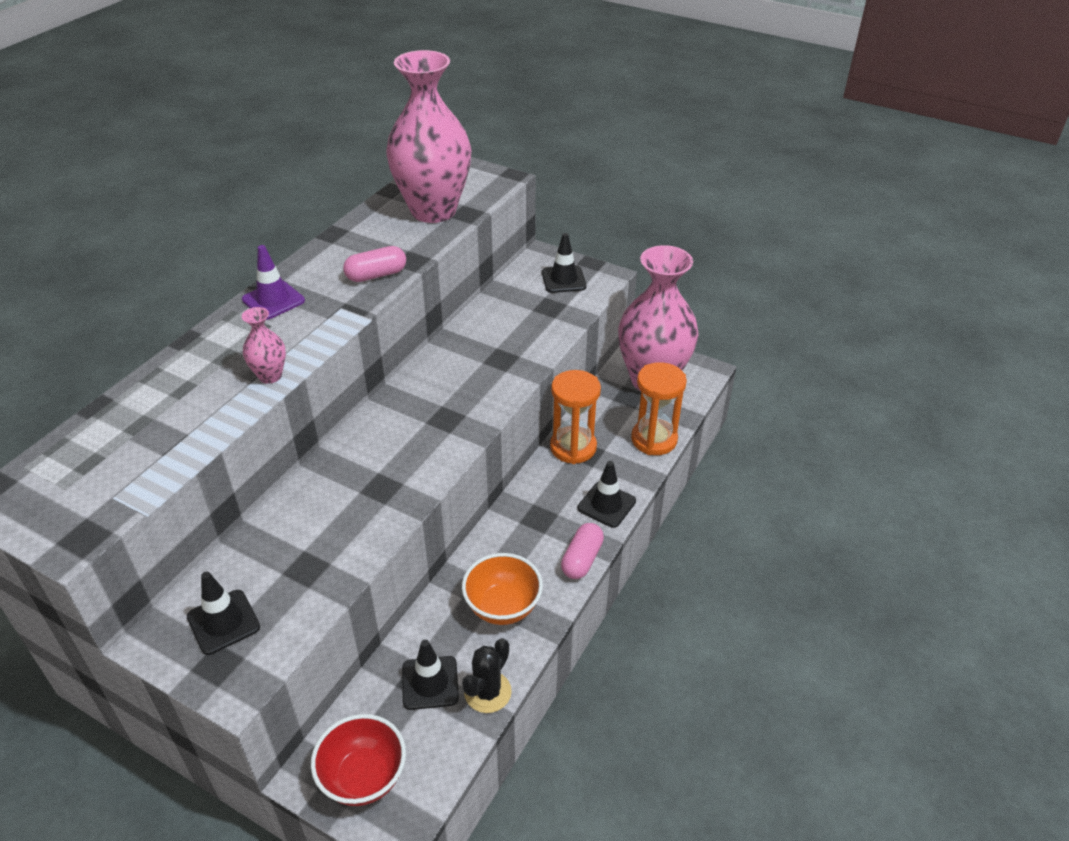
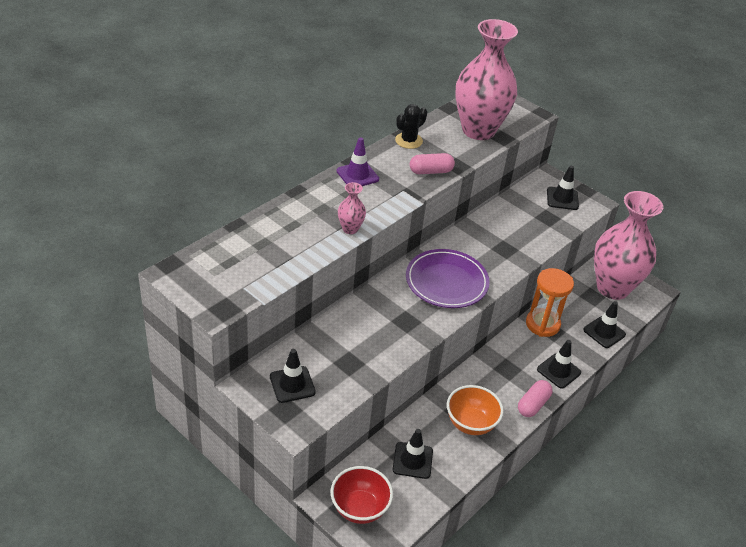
camera: 10 degrees right, 0 degrees up
(429, 420) = (446, 282): none -> purple plate
(487, 692) = (450, 476): black cactus -> black cactus (408, 141)
(654, 439) = (604, 332): orange hourglass -> black traffic cone

